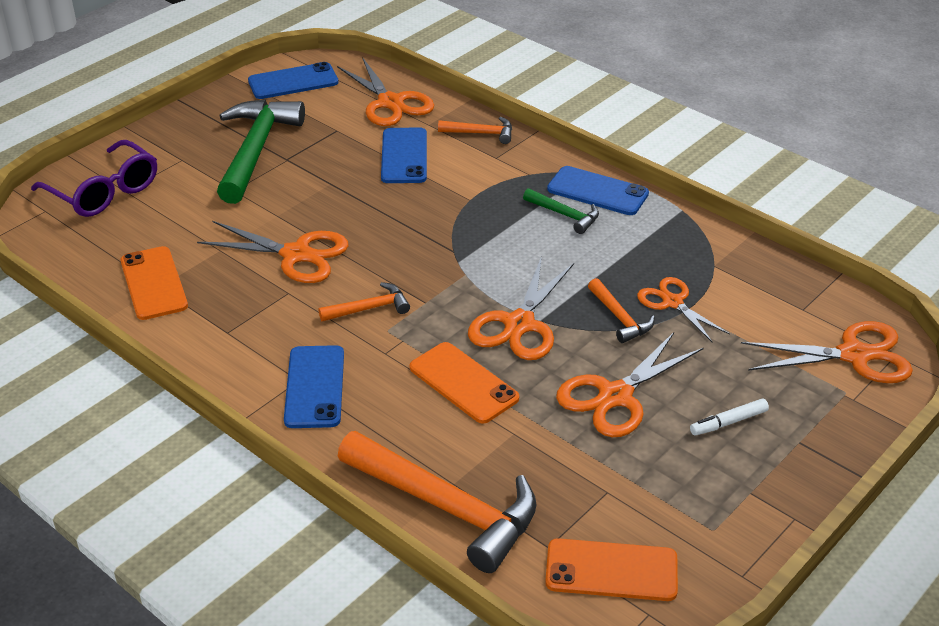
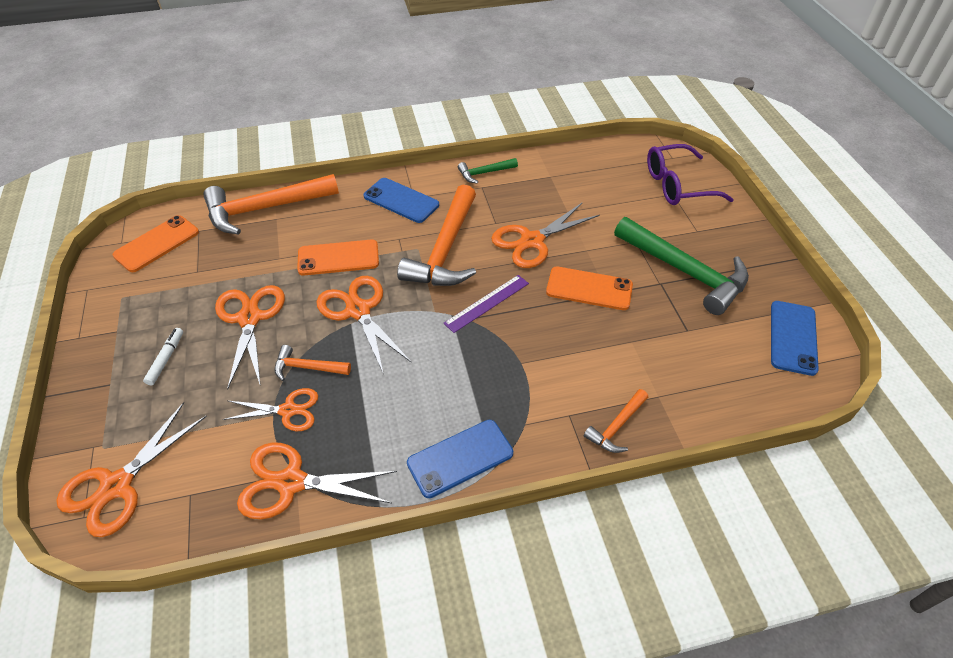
camera: 125 degrees right, 10 degrees up
(153, 283) = (555, 175): orange phone -> orange phone (589, 289)
(369, 308) = (445, 250): orange hammer -> orange hammer, size x2.08
(390, 102) = (715, 388): orange scissors -> orange scissors (291, 482)
(404, 156) = (615, 353): blue phone -> none
(419, 247) = (487, 303): none -> purple ruler
(564, 215) = (449, 412): green hammer -> green hammer (484, 173)

